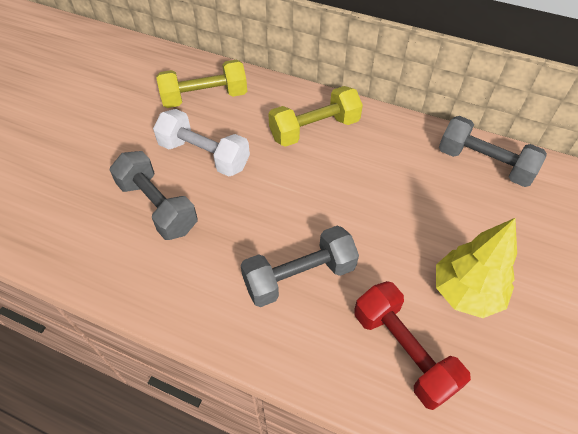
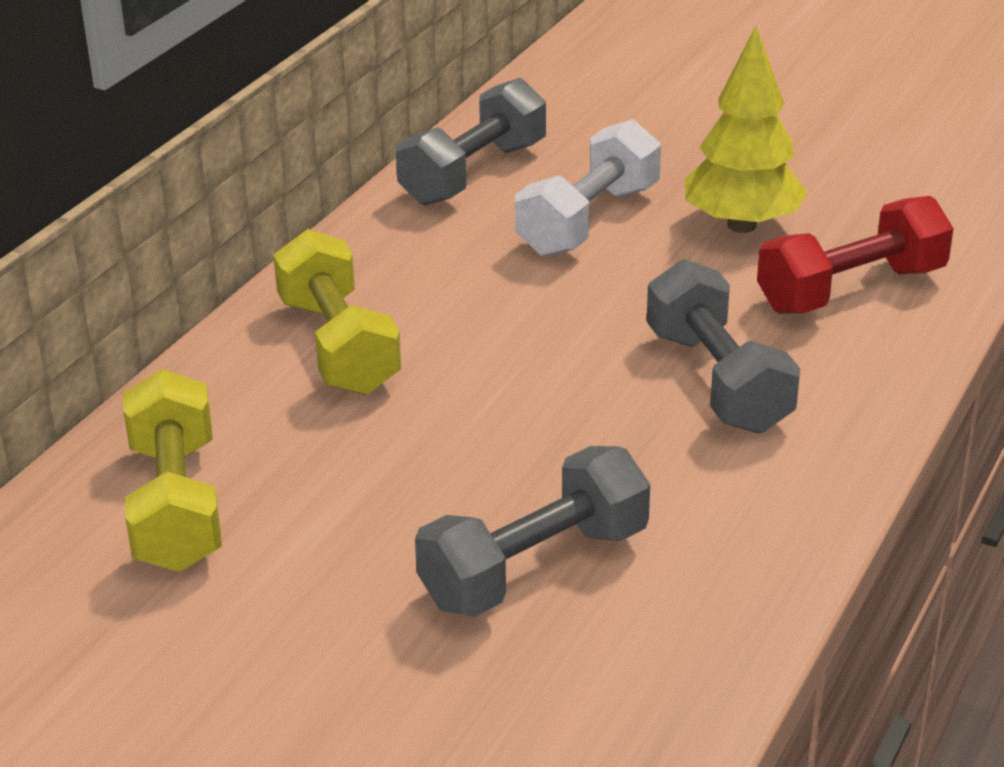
camera: 85 degrees left, 20 degrees down
(204, 155) = (385, 501): white dumbbell -> white dumbbell (588, 221)

